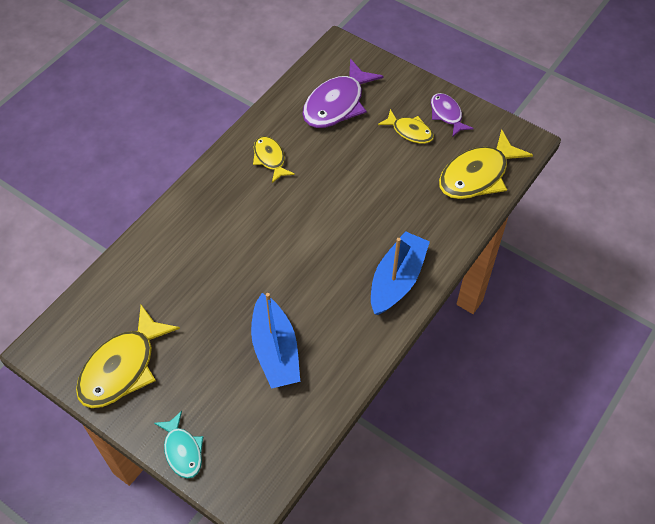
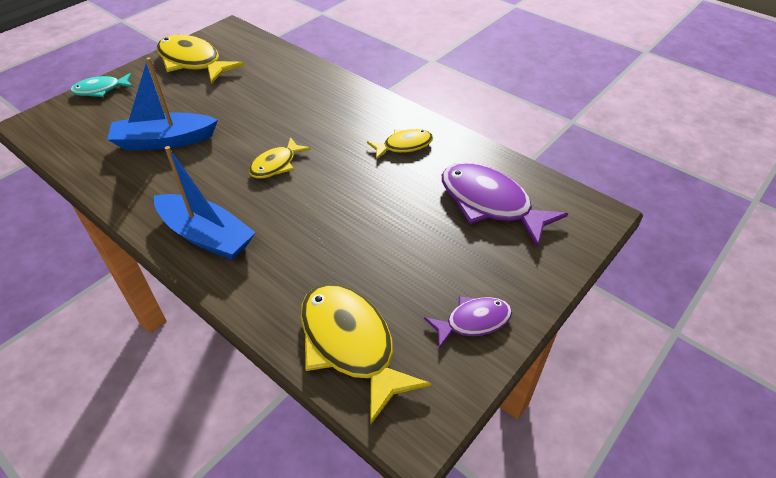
camera: 95 degrees right, 10 degrees down
(410, 131) = (440, 273): yellow fish -> yellow fish (276, 165)

